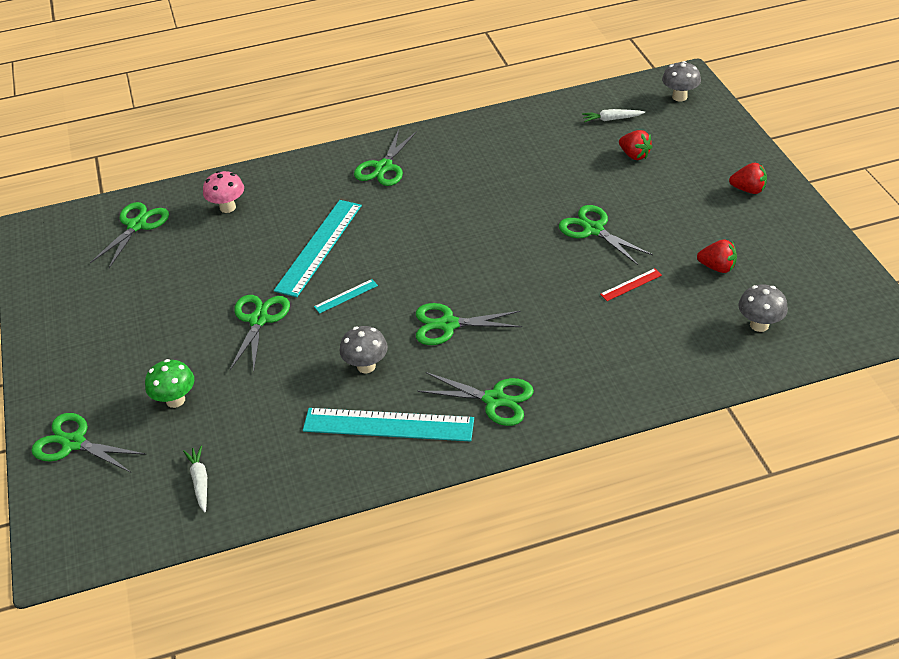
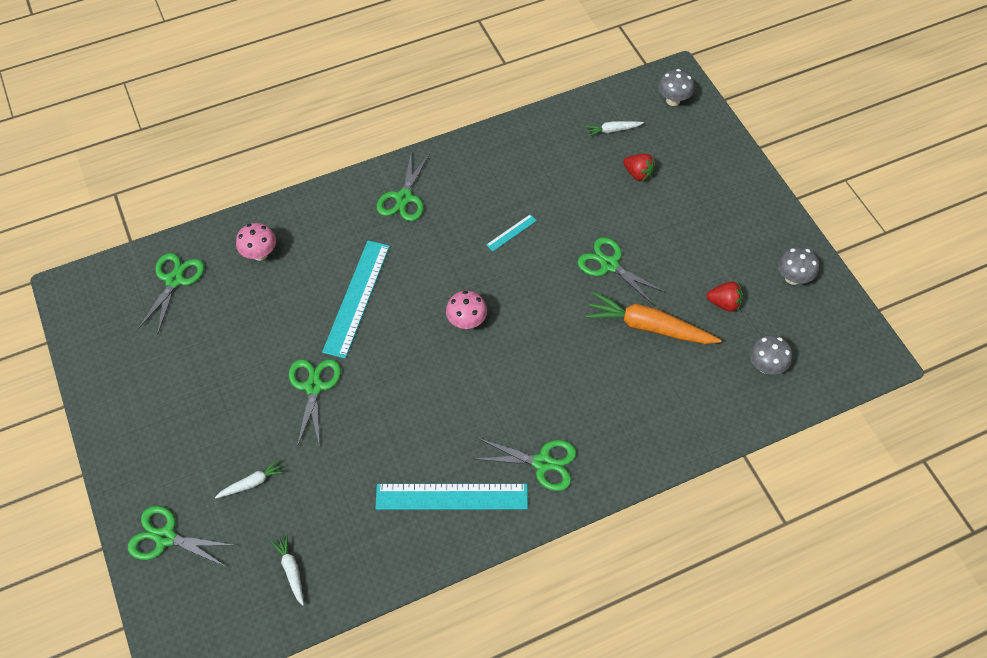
camera: 10 degrees left, 15 degrees up
(175, 400) = (252, 483): green mushroom -> white carrot
(346, 296) = (391, 354): turquoise ruler -> turquoise ruler (511, 232)
(366, 366) = (422, 433): grey mushroom -> grey mushroom (792, 278)
(431, 272) = (467, 322): none -> pink mushroom
(448, 325) = (490, 382): green scissors -> none
(631, 284) = (649, 327): red ruler -> orange carrot
(748, 190) = (744, 211): red strawberry -> none

